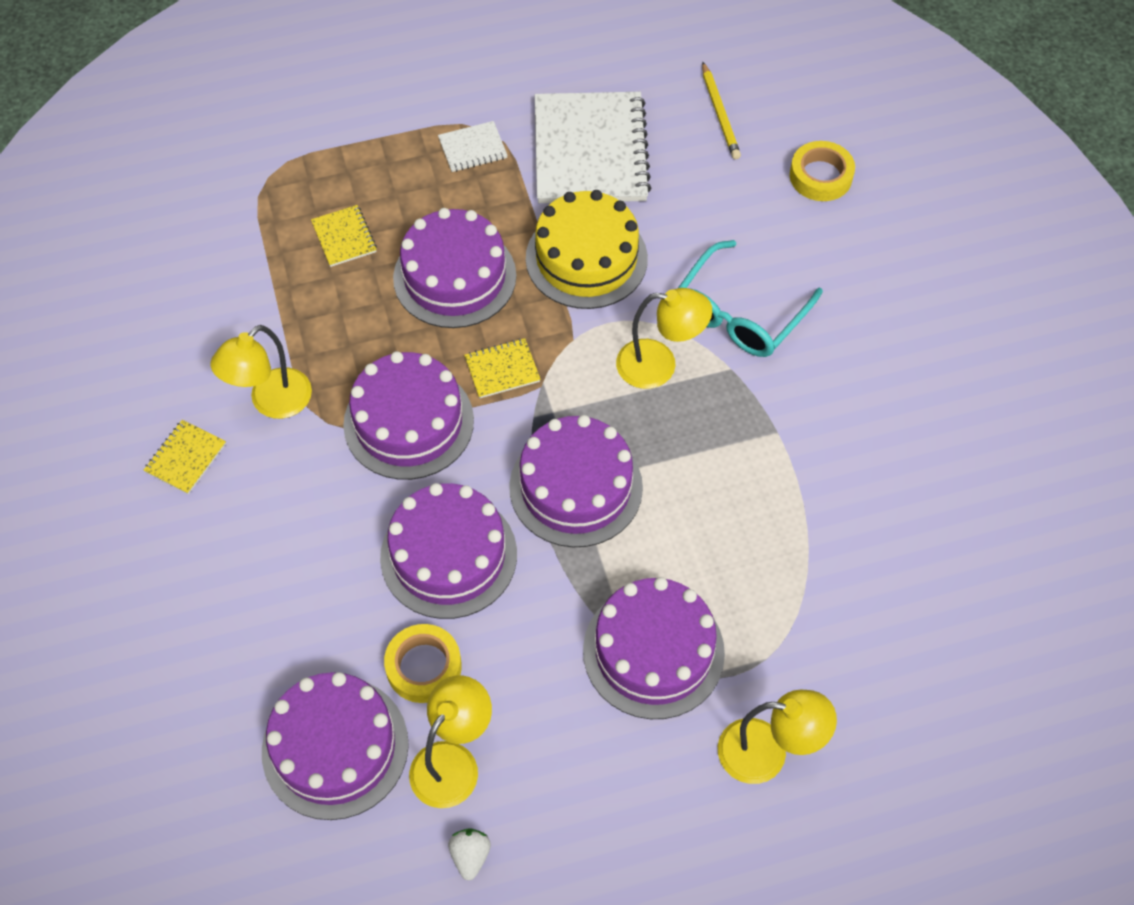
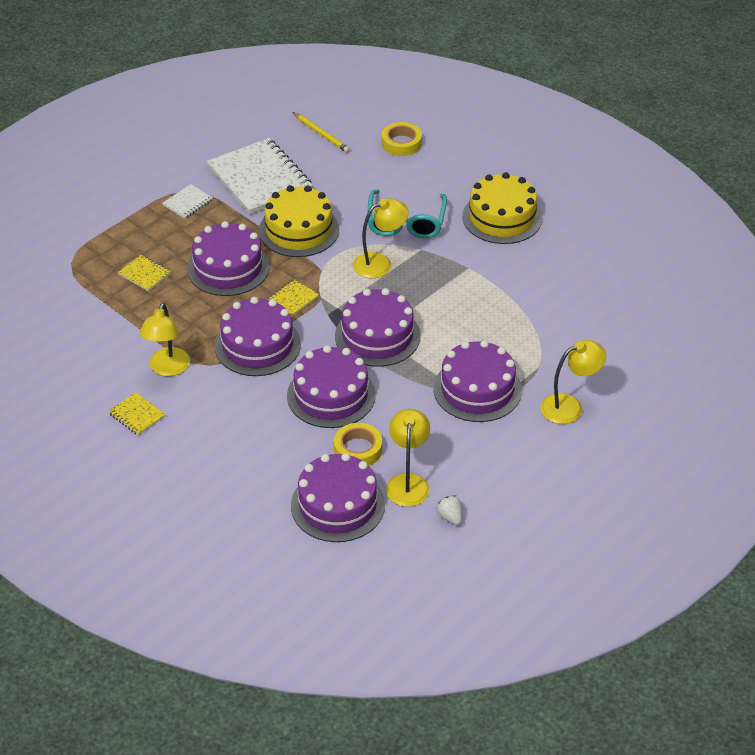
camera: 30 degrees left, 15 degrees down
(186, 458) = (137, 415): yellow notebook -> yellow notebook turned 45 degrees counterclockwise
(883, 368) = (502, 217): none -> yellow cake

